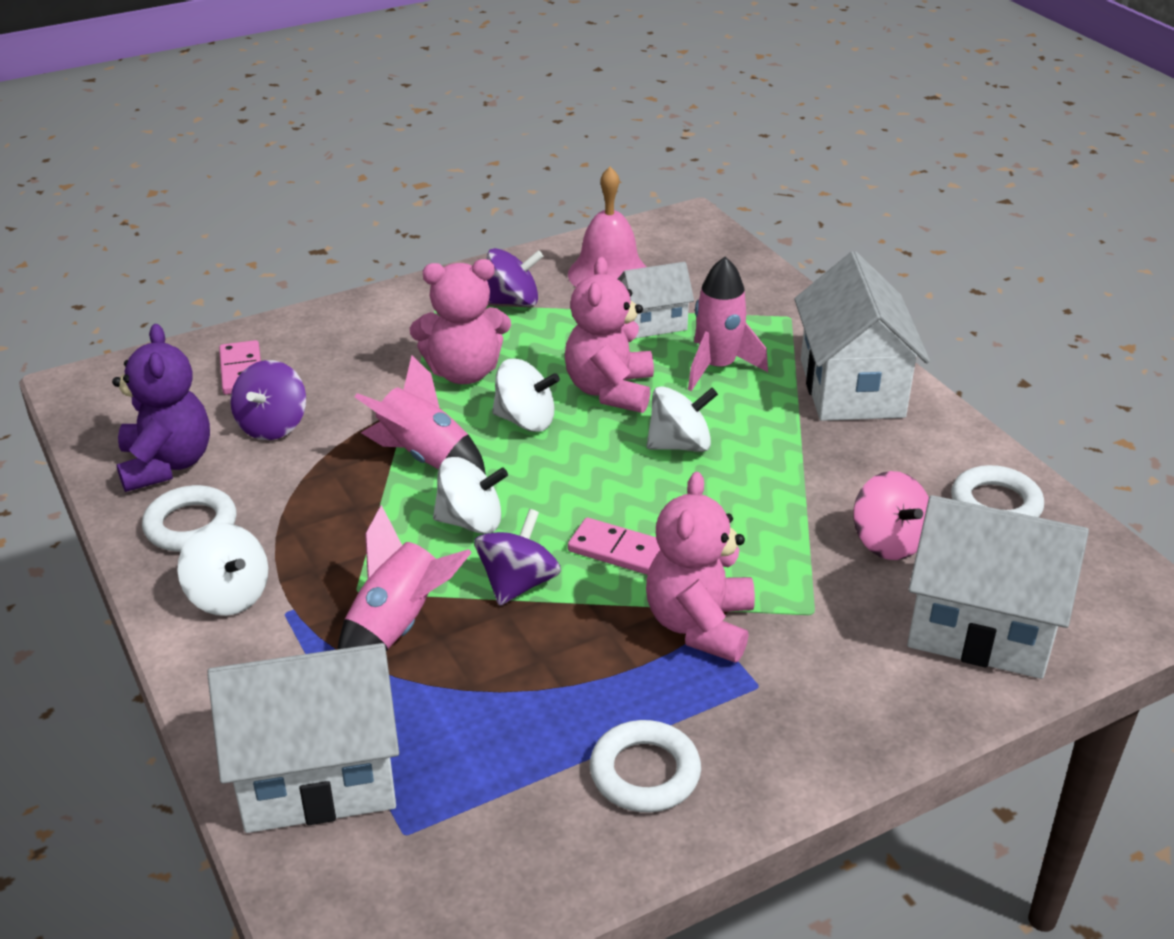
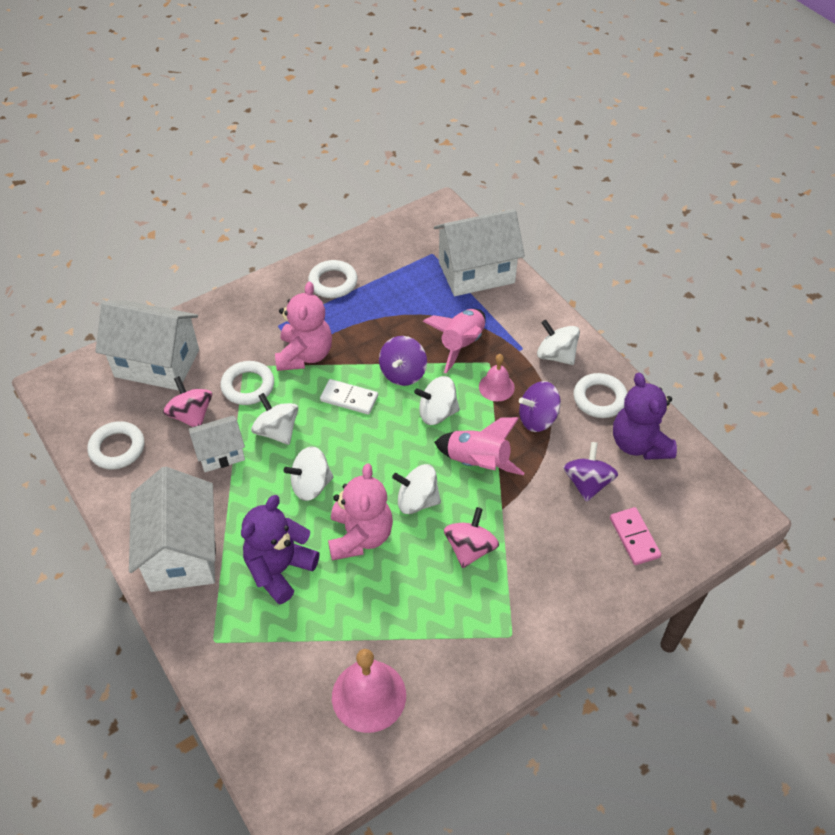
camera: 175 degrees right, 15 degrees up
(358, 552) = (496, 387): none -> pink bell
(464, 372) = (470, 548): pink teddy bear -> pink spinning top
(513, 301) = (448, 644): purple spinning top -> purple spinning top (537, 419)
(618, 550) = (349, 398): pink domino -> white domino
(653, 322) = (328, 624): white house -> white house (220, 453)
(717, 367) = (279, 569): pink rocket -> purple teddy bear
(738, 512) = (277, 431): none -> white spinning top
(799, 580) = (248, 386): none -> white ring

